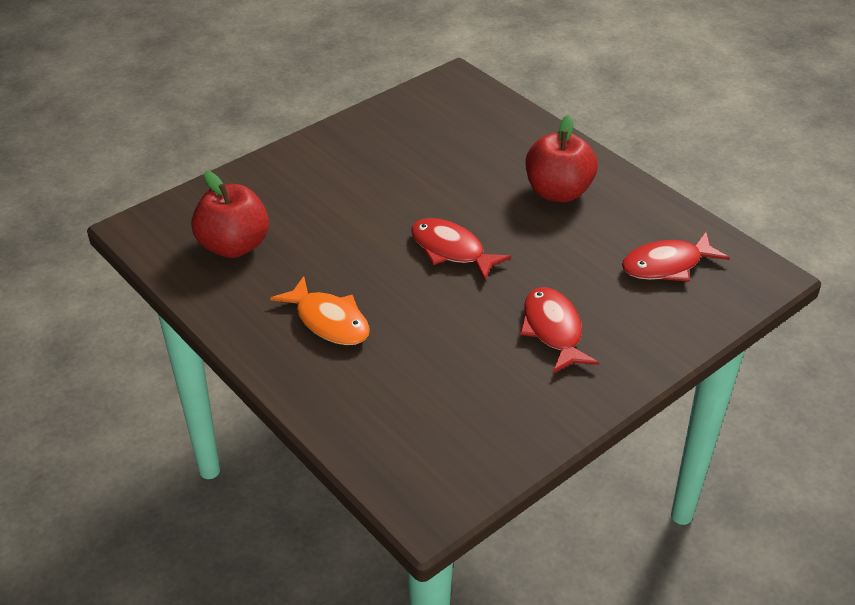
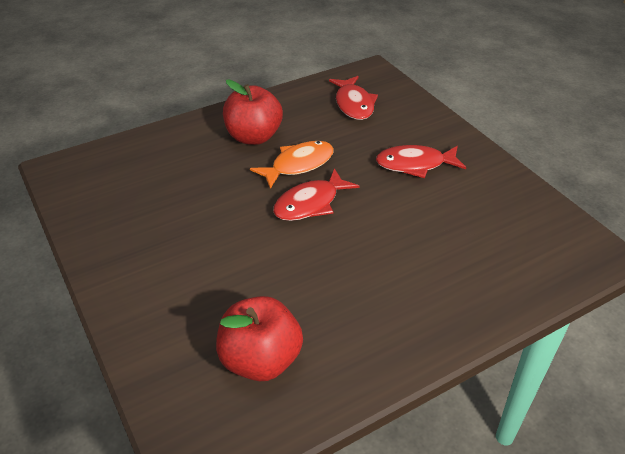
camera: 80 degrees left, 0 degrees up
(329, 321) = (390, 291): orange fish -> orange fish (298, 165)

